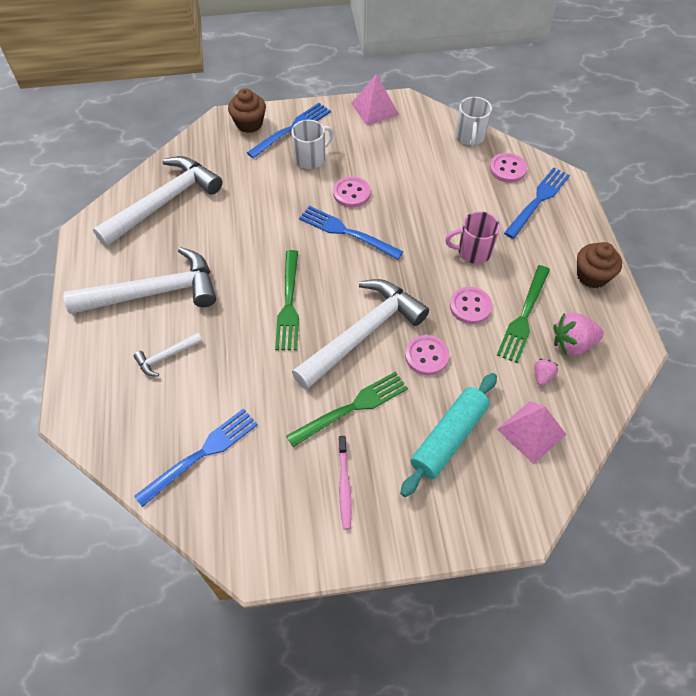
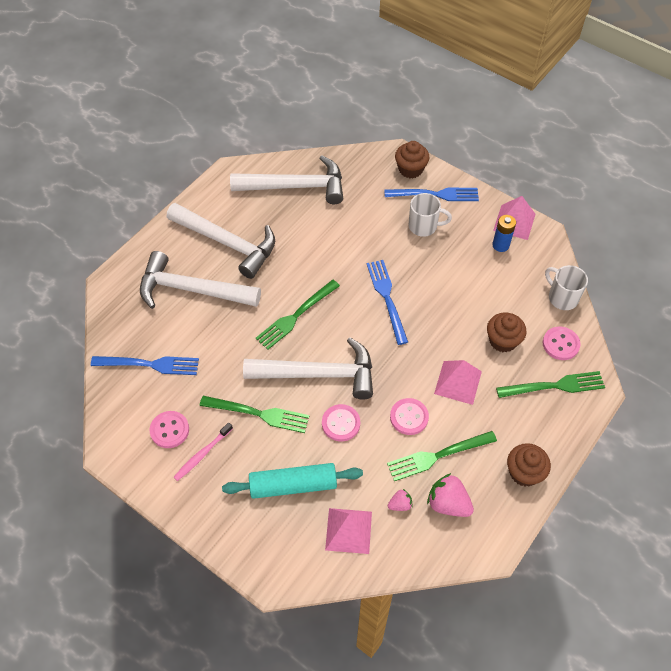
camera: 45 degrees right, 0 degrees up
(166, 356) = (192, 290): white hammer -> white hammer, size x2.26
(351, 193) = (422, 273): pink button -> pink button (169, 430)
(385, 131) = (500, 245): none -> blue battery
(467, 197) = (503, 341): none -> brown cupcake
(470, 137) = (562, 297): white mug -> white mug turned 90 degrees clockwise
(473, 251) = (458, 382): pink mug -> pink pyramid
(538, 200) = (555, 386): blue fork -> green fork

